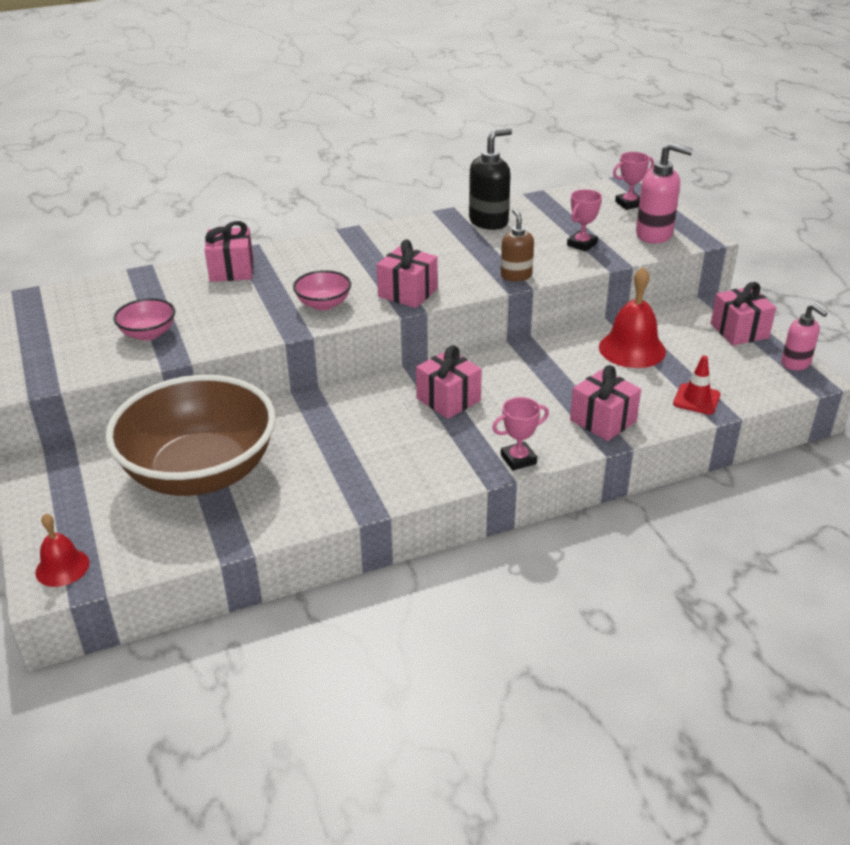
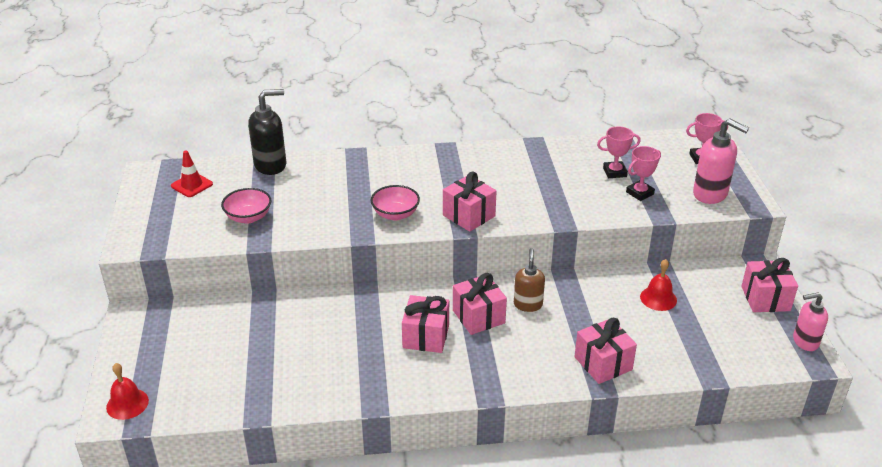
camera: 15 degrees right, 0 degrees up
(200, 472) = (257, 343): brown bowl -> none
(231, 270) = (335, 169): pink gift -> pink gift (426, 336)
(489, 221) = (567, 156): black soap dispenser -> black soap dispenser (271, 165)
(516, 276) = (568, 215): brown soap dispenser -> brown soap dispenser (528, 304)
(518, 459) = (515, 385): pink trophy -> pink trophy (614, 172)
(632, 349) = (658, 298): red bell -> red bell, size x0.61
(696, 399) = (696, 359): red traffic cone -> red traffic cone (192, 185)
(796, 363) = (805, 341): pink soap dispenser -> pink soap dispenser turned 105 degrees clockwise

